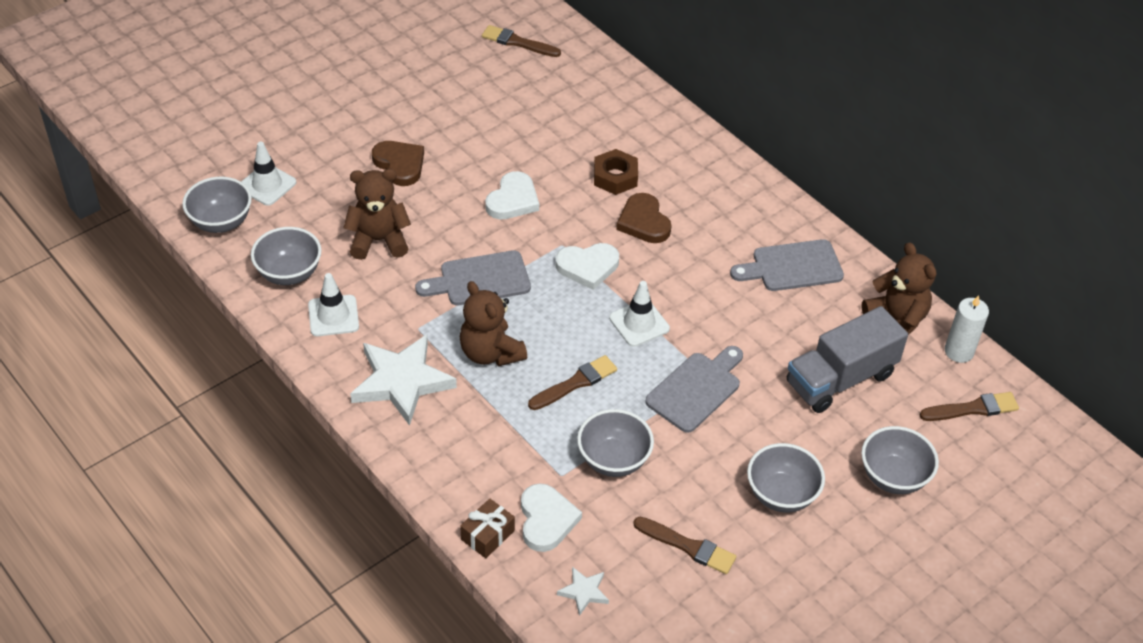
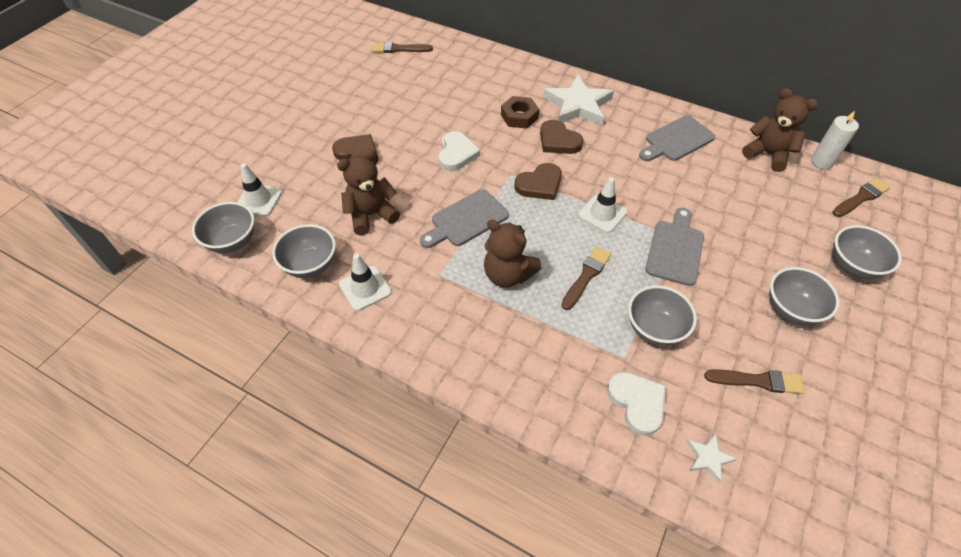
camera: 20 degrees left, 5 degrees up
(401, 382) = (451, 324): white star -> white star (578, 105)
(487, 535) = (599, 437): brown gift -> none
(587, 267) = (539, 184): white heart -> brown heart
(840, 379) = (764, 206): grey truck -> none

